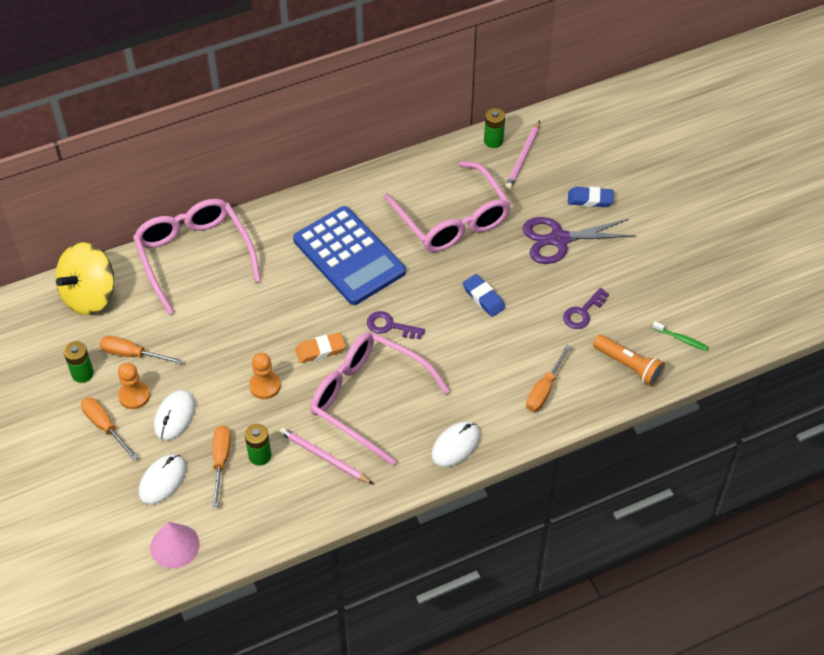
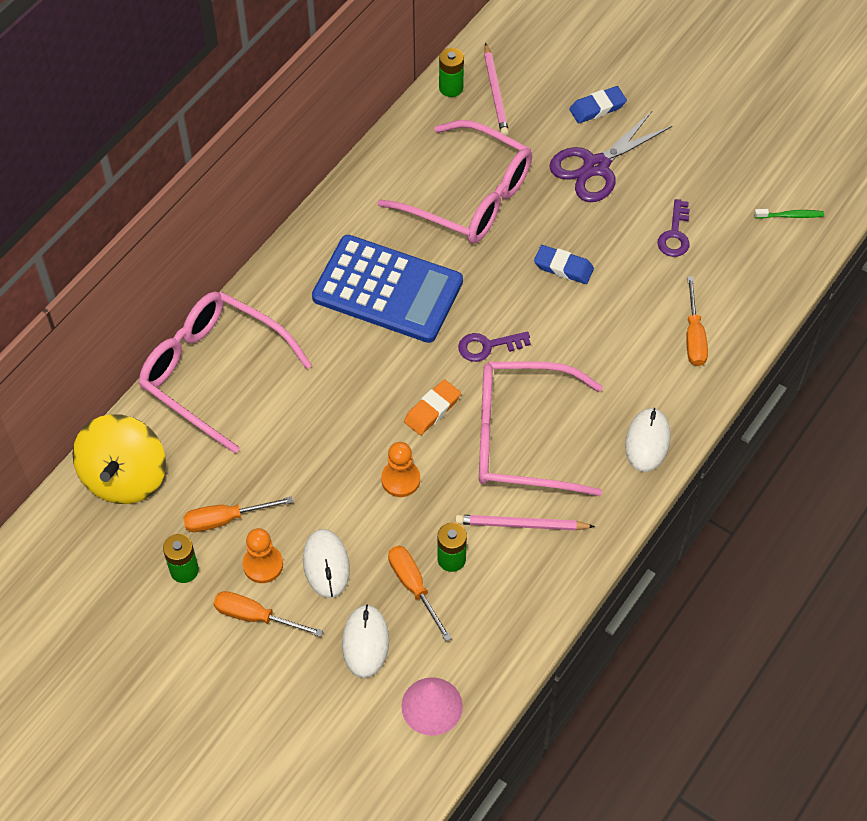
camera: 30 degrees left, 5 degrees up
(628, 366) = (759, 269): orange flashlight -> none

